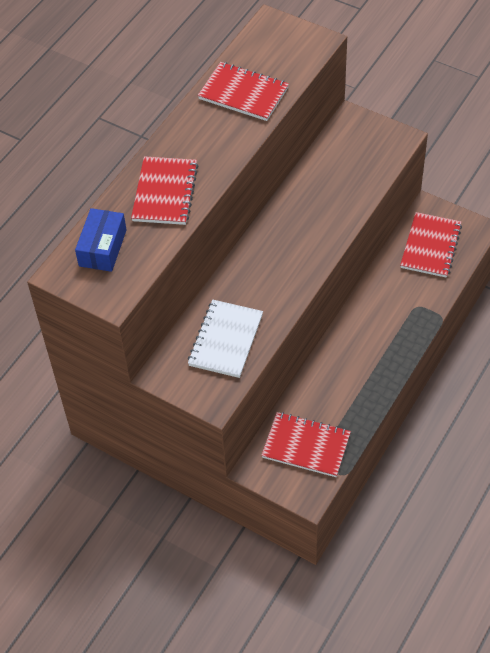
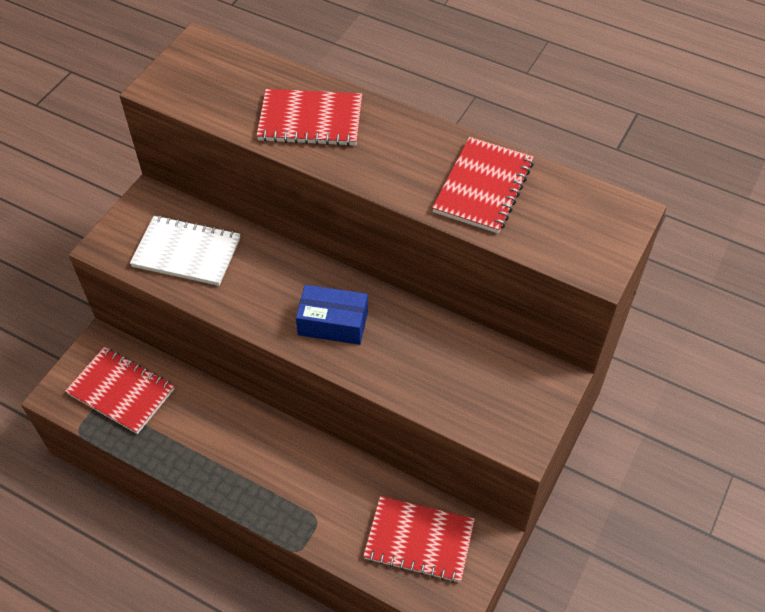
camera: 85 degrees right, 0 degrees up
(103, 248) = (230, 74): blue box -> blue box (333, 323)
(306, 446) = (121, 391): red notebook -> red notebook turned 75 degrees counterclockwise

